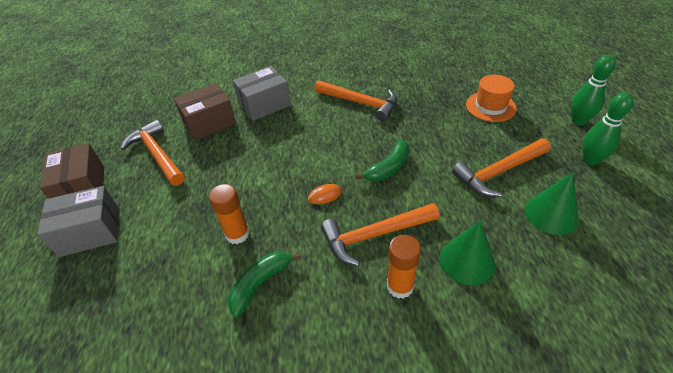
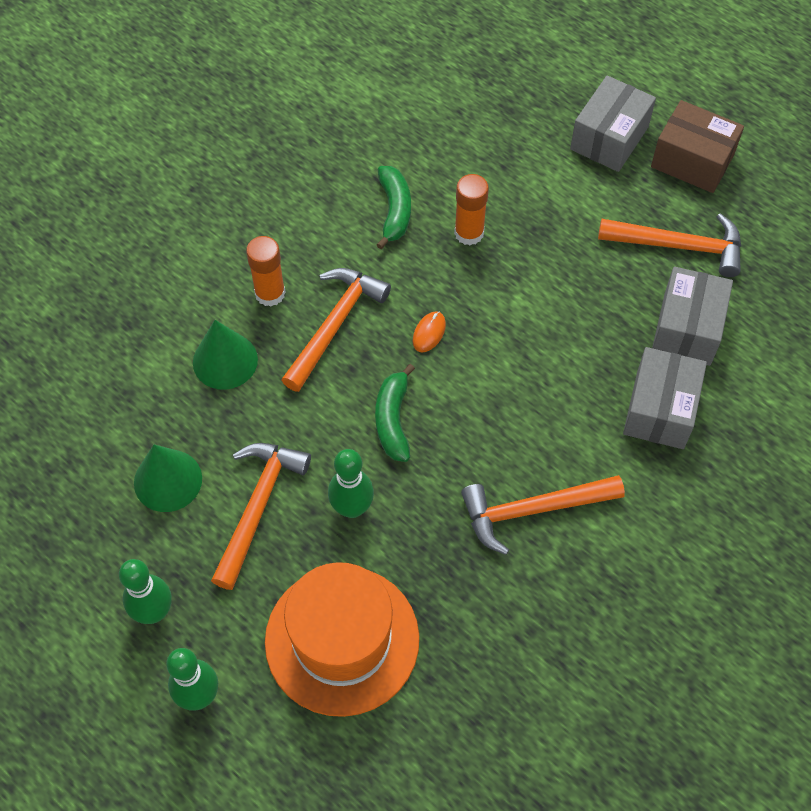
camera: 135 degrees right, 15 degrees up
(209, 123) = (687, 328): brown box -> grey box
(445, 145) = (352, 508): none -> green bowling pin
(490, 106) = (342, 640): orange hat -> orange hat, size x1.71

